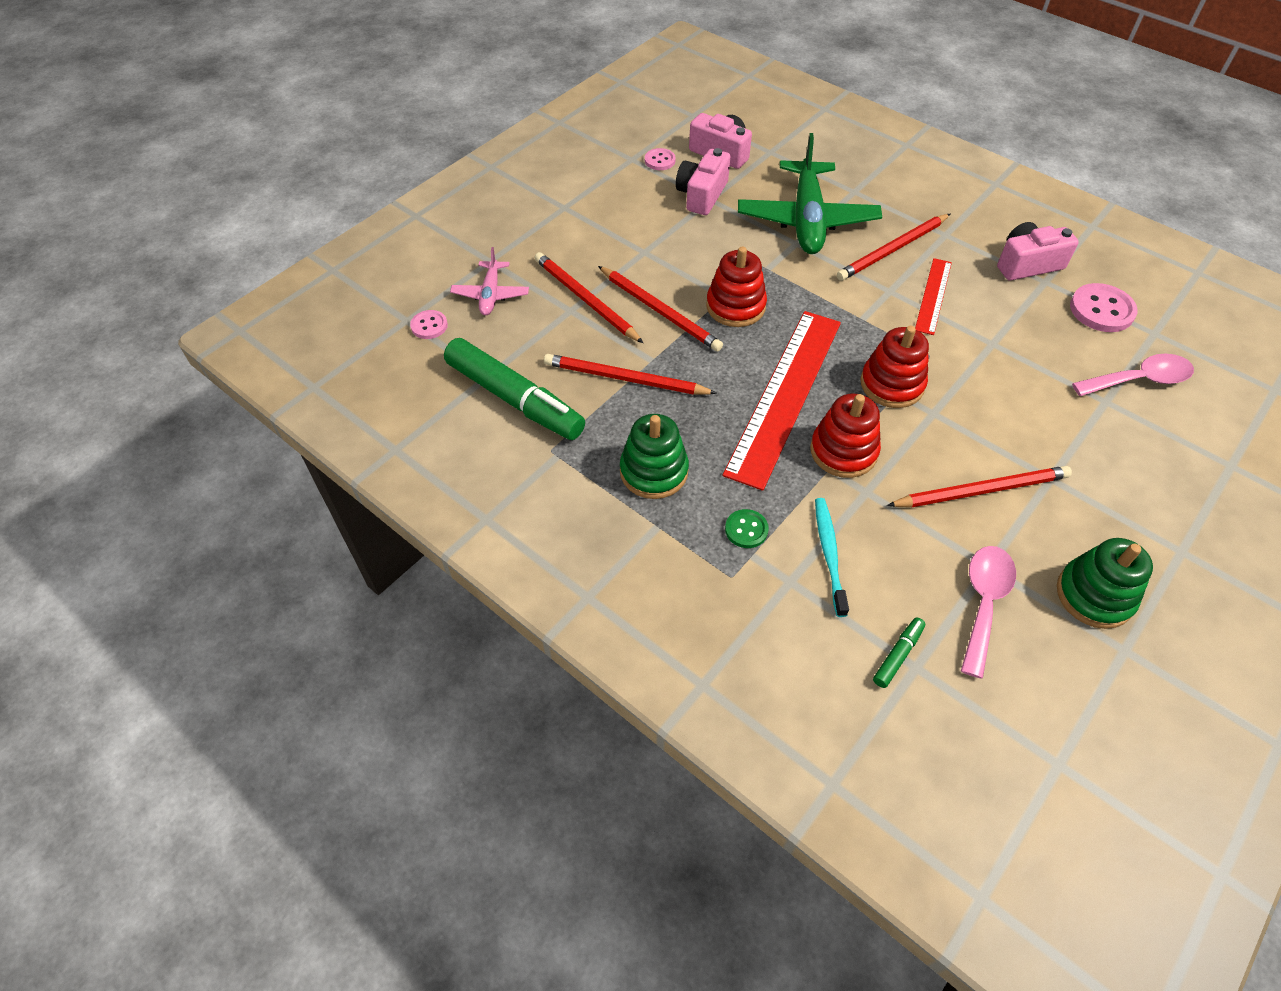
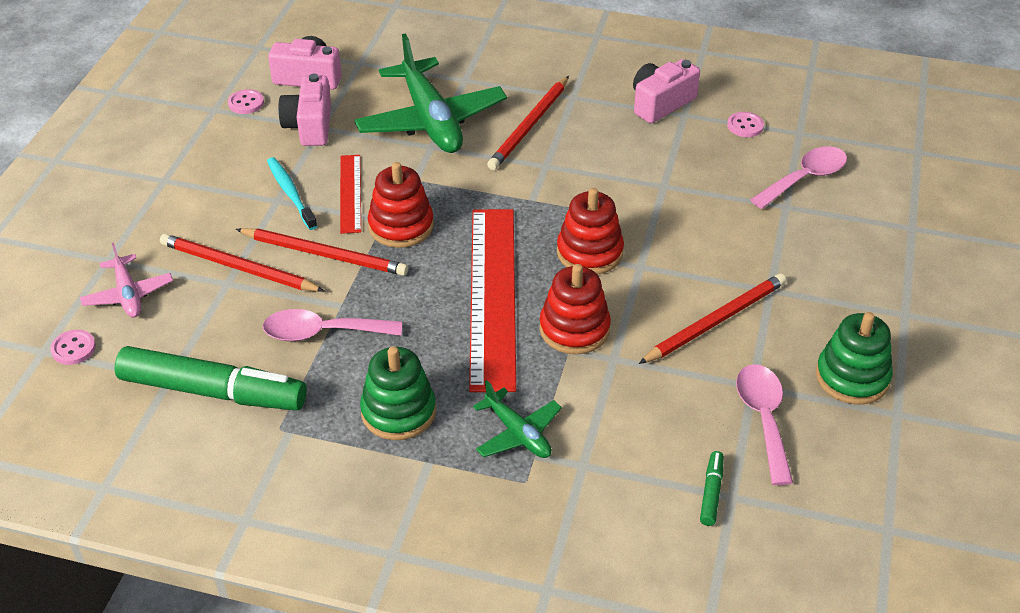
camera: 25 degrees left, 10 degrees down
(625, 379) = (322, 332): red pencil -> pink spoon
(746, 530) = (518, 433): green button -> green plane
(829, 553) = (606, 426): turquoise toothbrush -> turquoise toothbrush (290, 193)
(933, 296) = (588, 158): red ruler -> red ruler (350, 193)
(1101, 310) = (745, 126): pink button -> pink button, size x0.58

